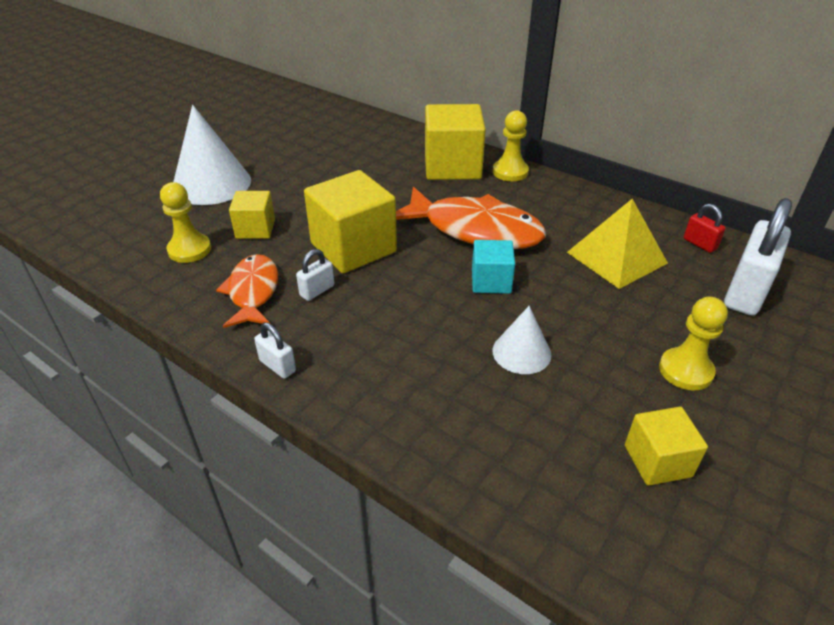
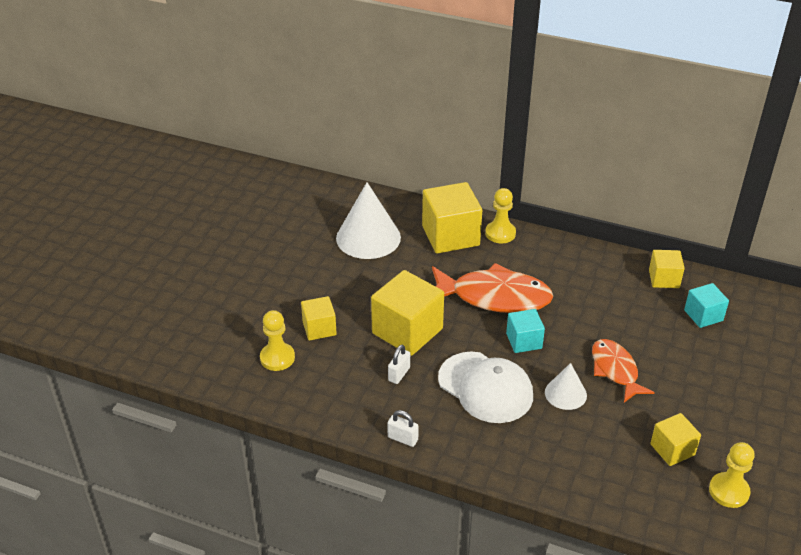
camera: 15 degrees left, 0 degrees up
(211, 184) = (254, 290): white cone -> white cone (368, 237)
(253, 292) = (351, 385): orange fish -> orange fish (615, 370)
(417, 325) = (485, 387): none -> white cap
(616, 257) = (607, 302): yellow pyramid -> none
(685, 370) = (676, 385): yellow pawn -> yellow pawn (728, 491)
(699, 244) = (664, 279): red padlock -> yellow cube
(746, 292) = (703, 315): white padlock -> turquoise cube

